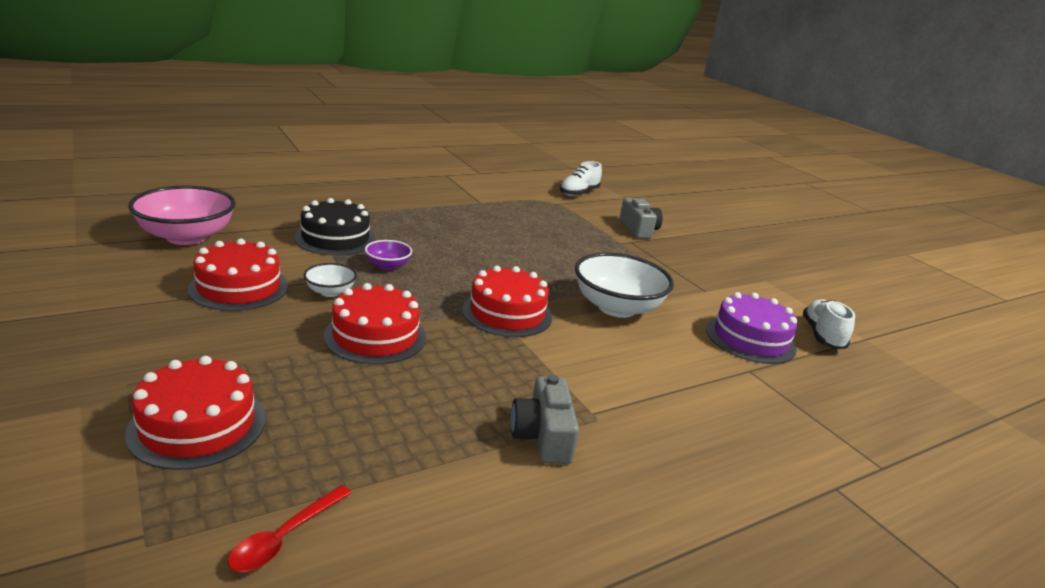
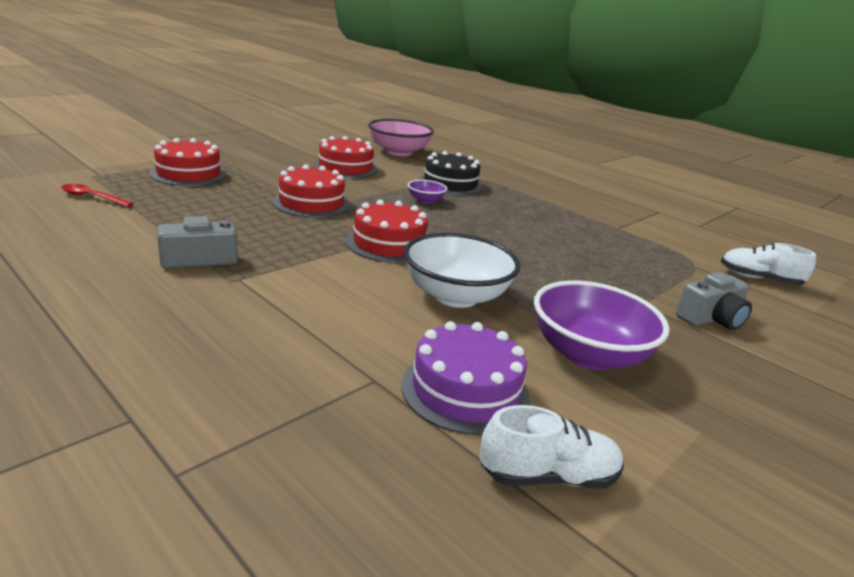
camera: 75 degrees right, 0 degrees up
(330, 292) = (363, 188): white bowl -> none
(694, 284) = (588, 354): none -> purple bowl

